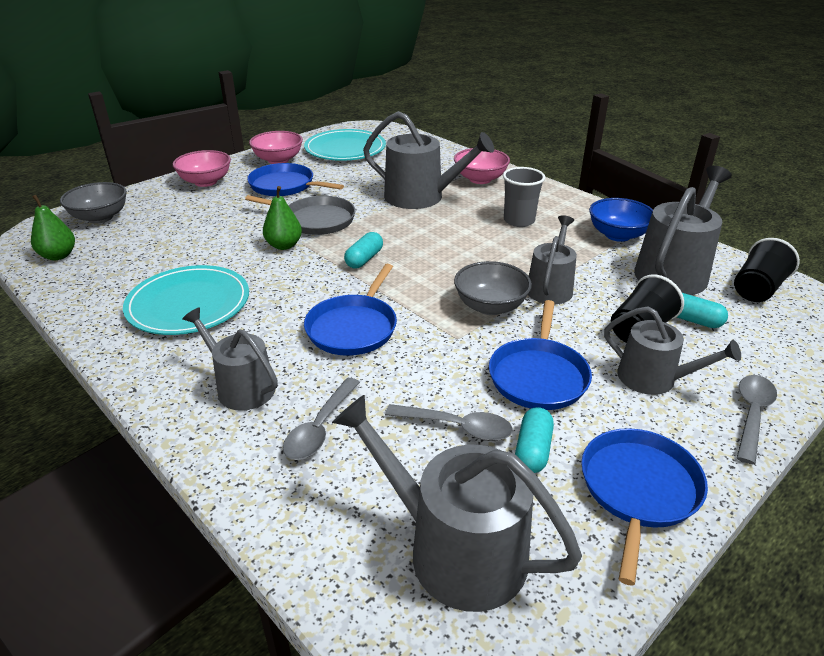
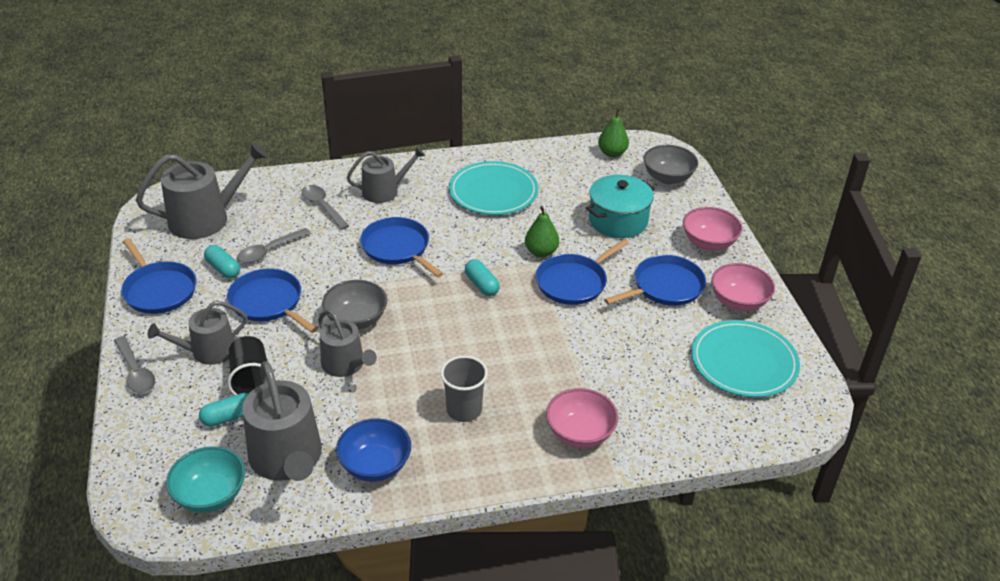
camera: 120 degrees right, 5 degrees up
(199, 223) = (618, 221): none -> turquoise pot
(315, 220) = (574, 282): grey pan -> blue pan
(421, 197) = (570, 366): grey watering can -> none
(757, 289) = (210, 495): black cup -> turquoise bowl

